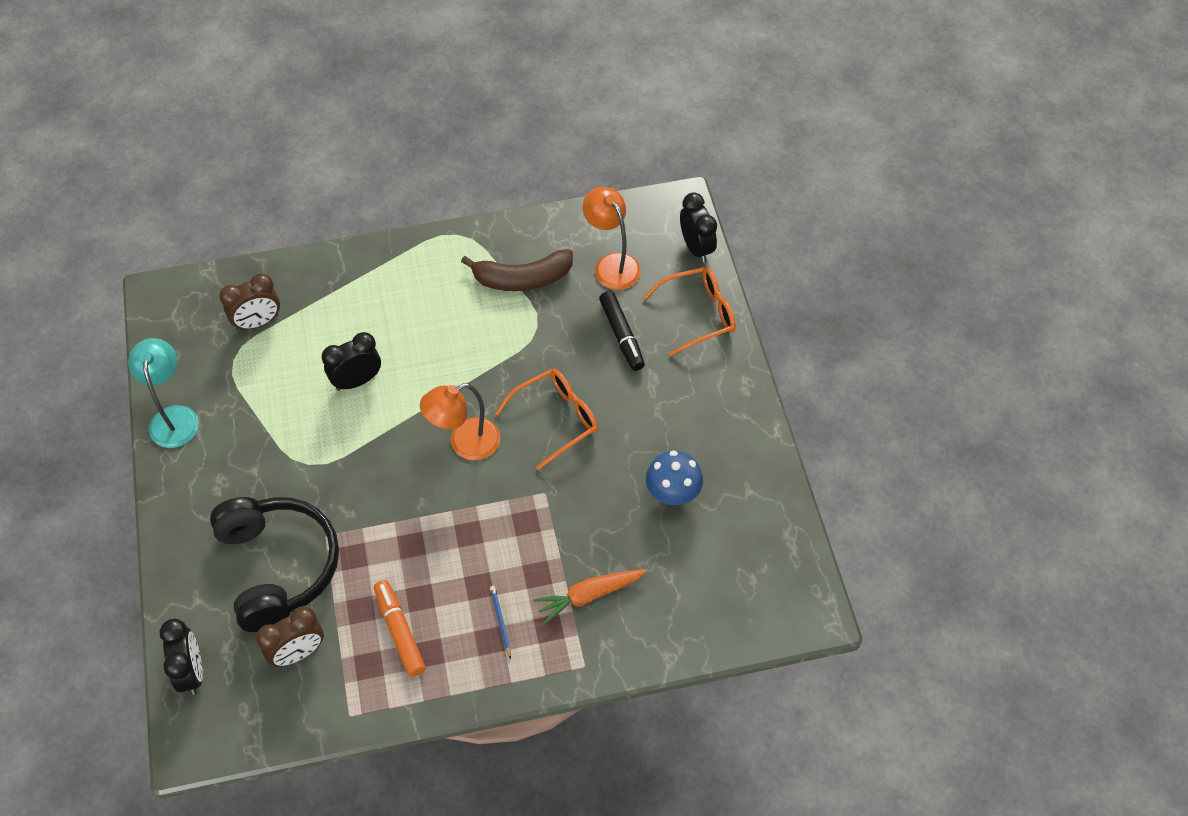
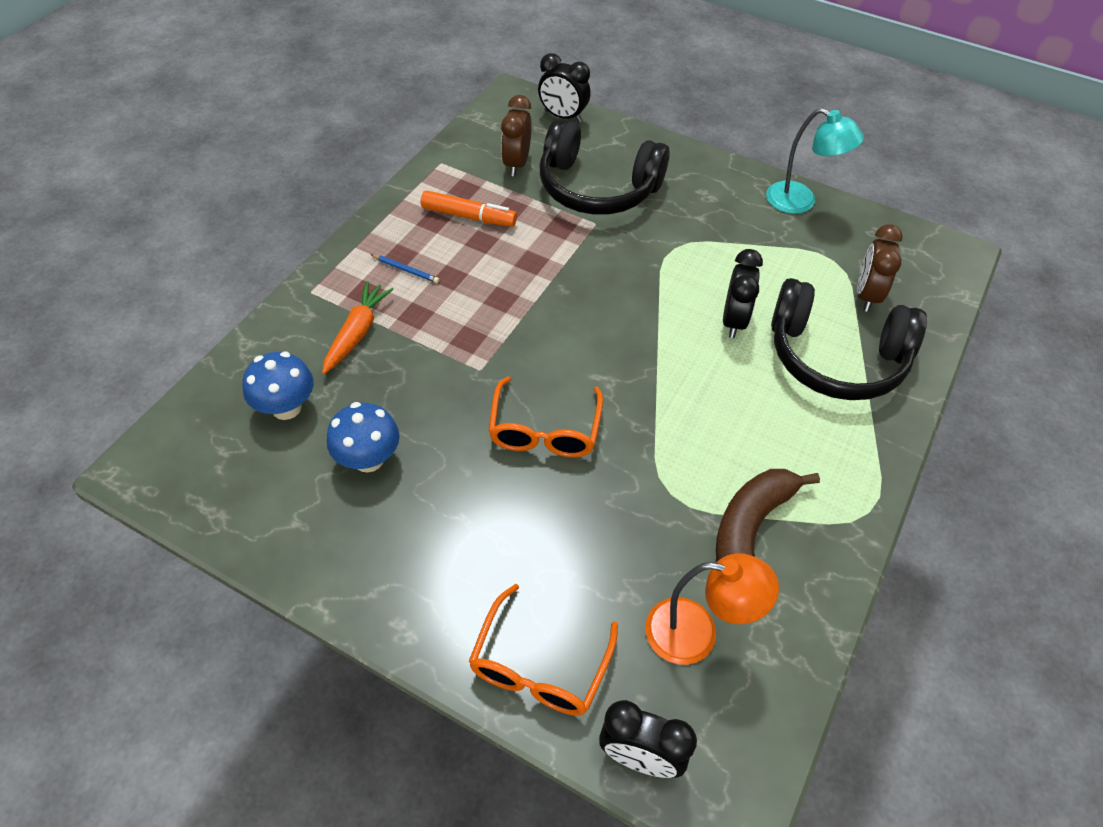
camera: 130 degrees right, 5 degrees down
(340, 309) = (835, 357): none -> black headphones
(465, 444) = (589, 350): orange lamp -> none
(621, 335) = (587, 562): black marker -> none
(688, 576) = (286, 407): none -> blue mushroom

